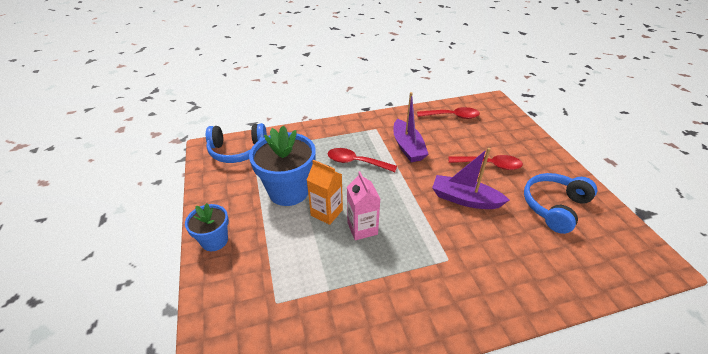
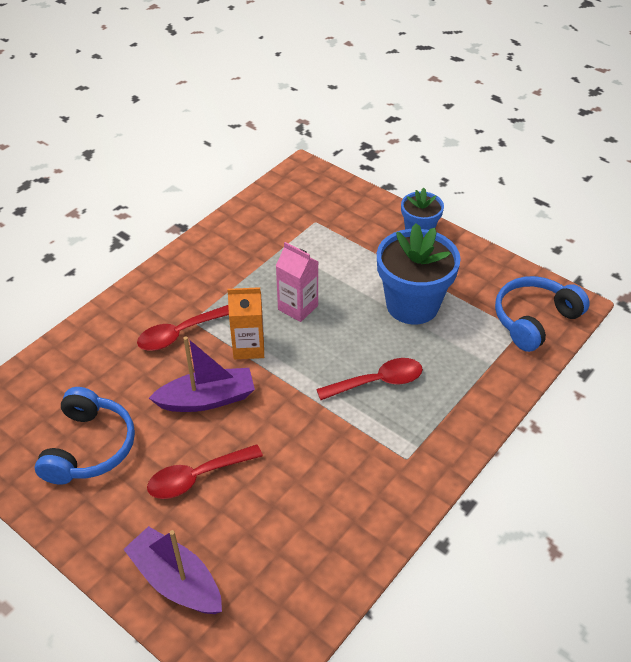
camera: 145 degrees right, 5 degrees up
(326, 212) = (348, 304): orange carton -> orange carton (248, 347)
(407, 147) = (332, 447): purple boat -> purple boat (176, 581)
(452, 116) = (308, 567): red spoon -> red spoon (179, 334)

